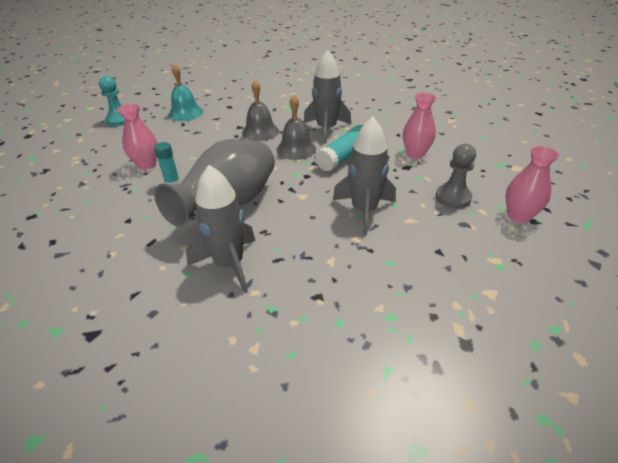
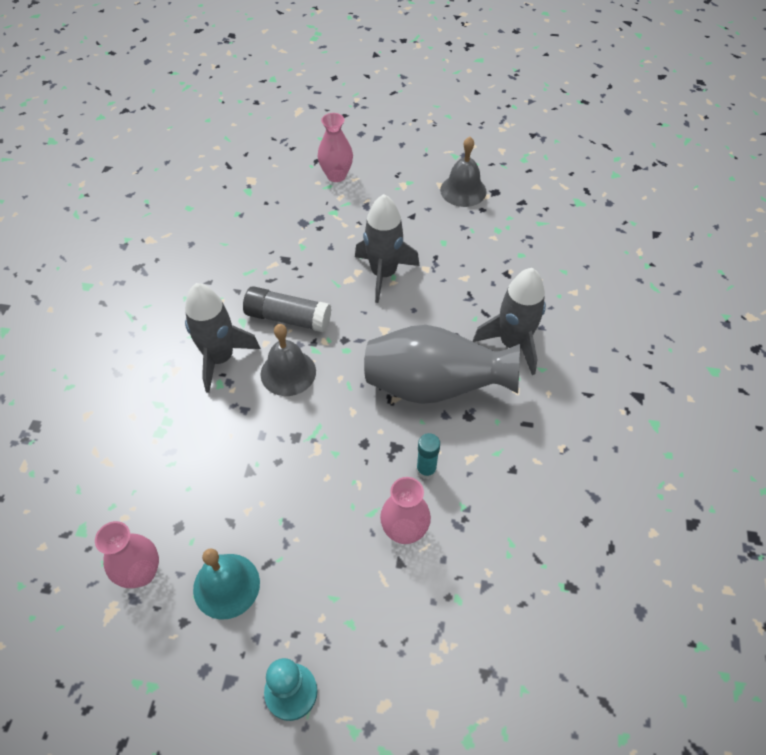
camera: 115 degrees left, 15 degrees up
(260, 132) = (255, 435): grey bell -> grey bell (463, 190)
(344, 157) = (288, 318): turquoise glue stick -> grey glue stick
(415, 154) = (253, 257): pink vase -> pink vase (141, 573)
(453, 197) = (328, 217): grey pawn -> none

